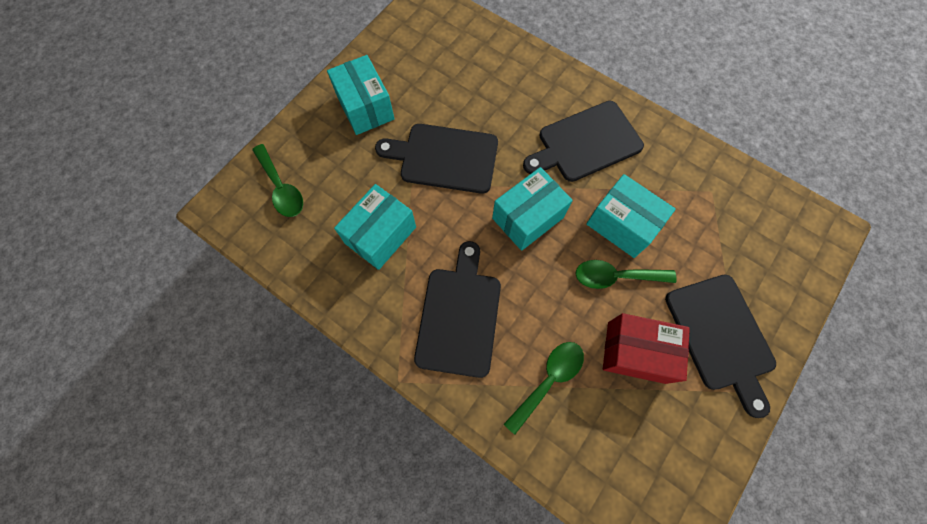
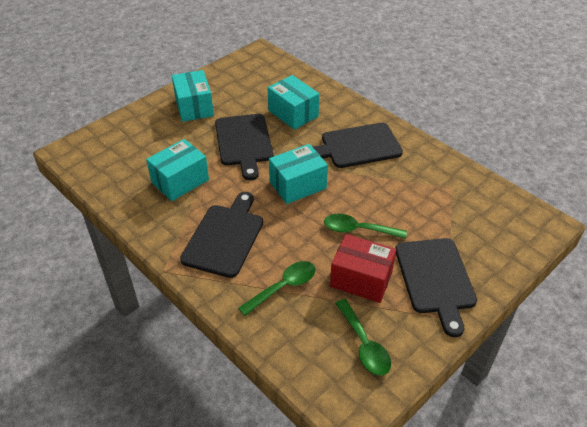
camera: 10 degrees right, 25 degrees down
(281, 188) = (116, 145): green spoon -> green spoon (364, 345)
(444, 158) = (244, 142): black cutting board -> black cutting board turned 120 degrees counterclockwise
(622, 224) = (372, 198): turquoise box -> turquoise box (293, 113)

